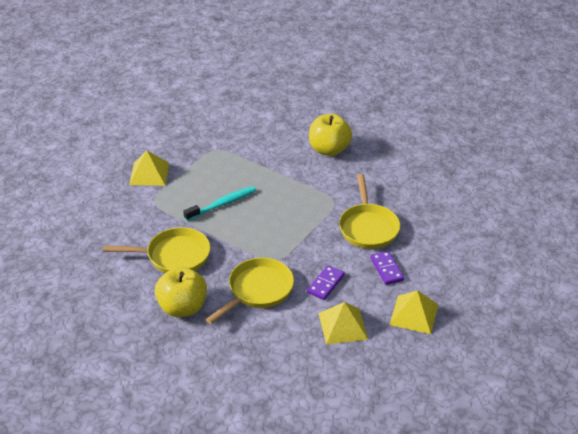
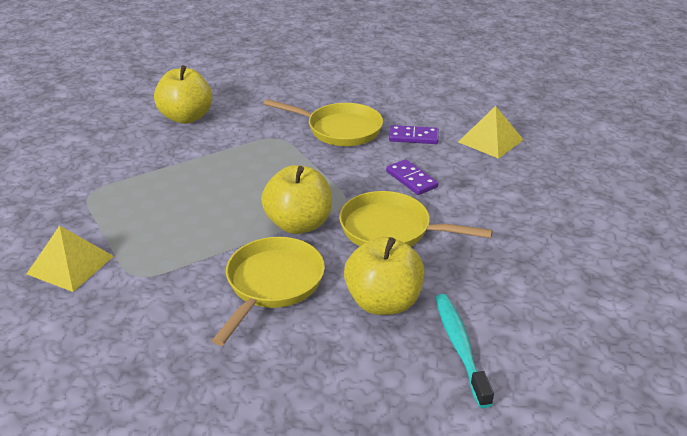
camera: 65 degrees left, 5 degrees down
(222, 204) = (205, 216): turquoise toothbrush -> turquoise toothbrush (460, 347)
(238, 246) = (298, 224): none -> yellow apple
(258, 290) = (391, 229): yellow pan -> yellow pan turned 45 degrees counterclockwise
(342, 326) = (485, 186): yellow pyramid -> none

